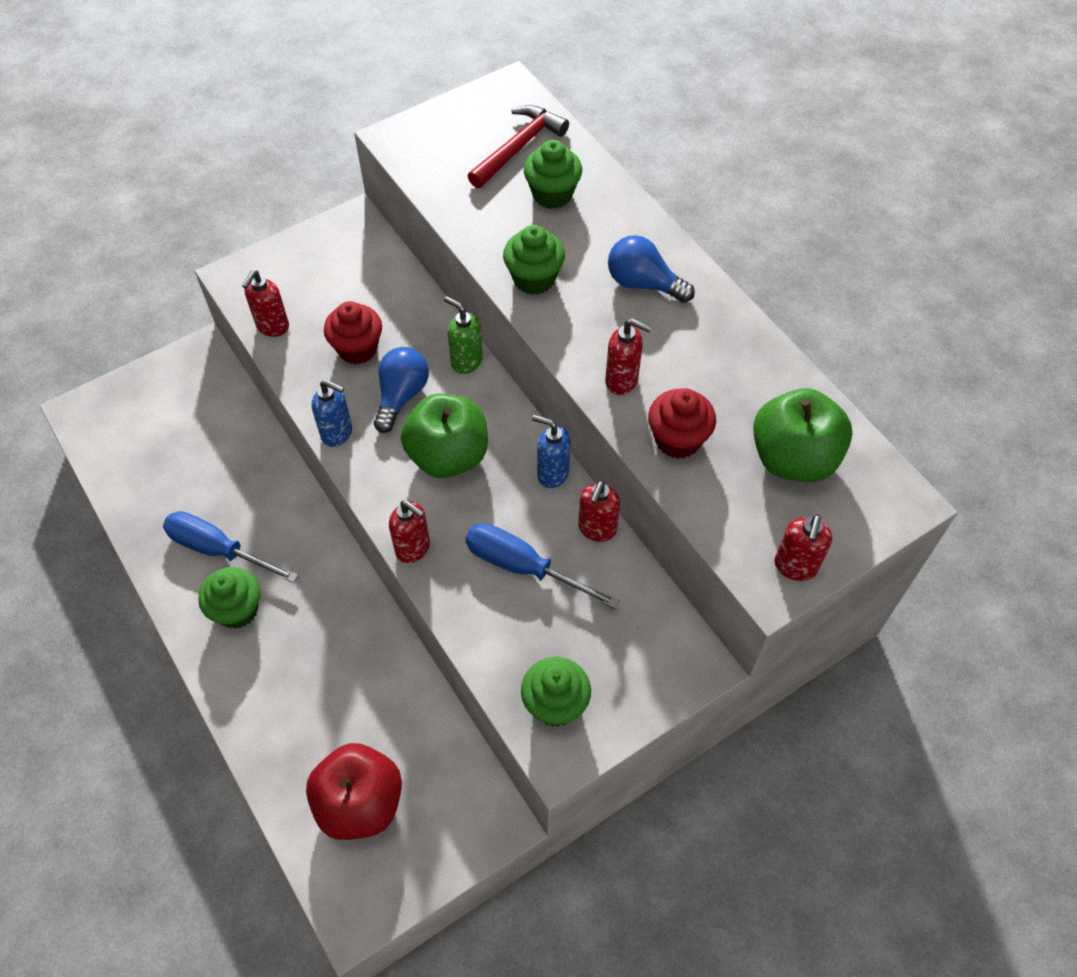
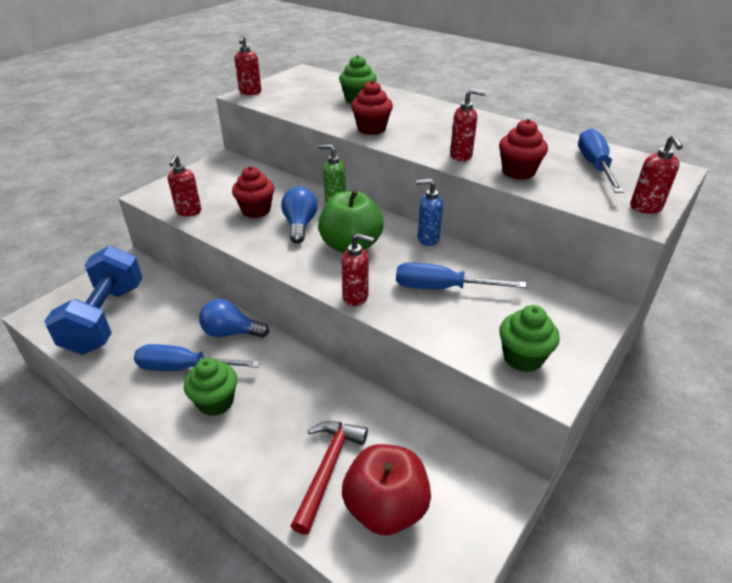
camera: 20 degrees left, 20 degrees down
(152, 442) = (105, 318): none -> blue dumbbell
(337, 433) = (264, 252): blue soap dispenser -> none
(518, 147) = (324, 88): red hammer -> red hammer (327, 469)
(534, 279) = (371, 129): green cupcake -> red cupcake
(597, 529) = (477, 258): red soap dispenser -> red soap dispenser (250, 92)
(643, 283) = (440, 120): blue light bulb -> blue light bulb (231, 333)
(793, 458) = (594, 166): green apple -> blue screwdriver

